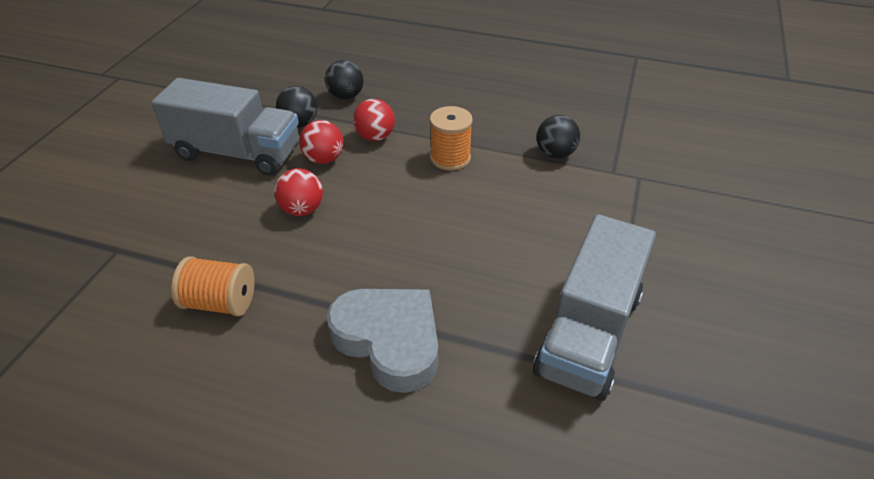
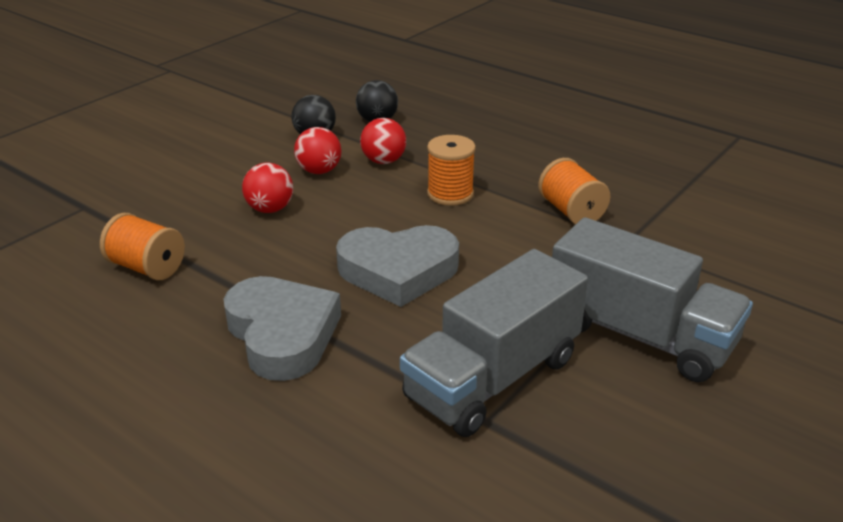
camera: 20 degrees right, 10 degrees down
(237, 153) = (239, 150): grey truck -> grey truck (640, 335)
(452, 247) = (398, 271): none -> grey heart
(555, 154) = (571, 212): black ball -> orange spool

